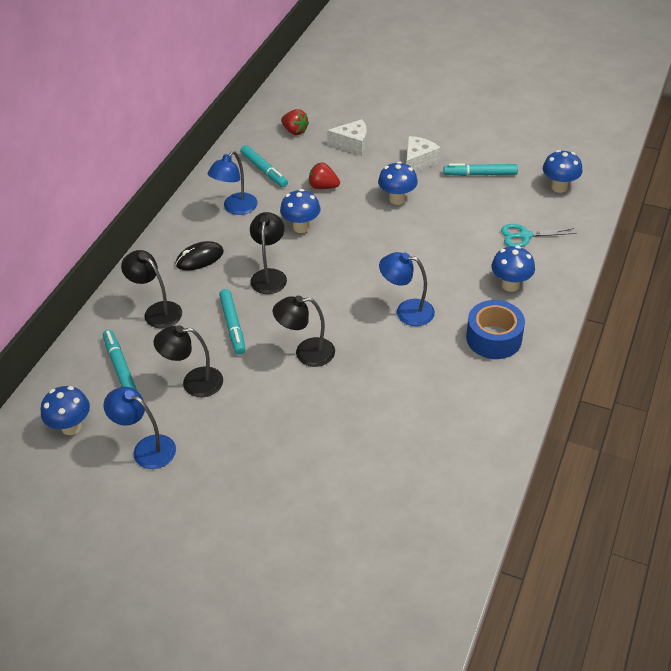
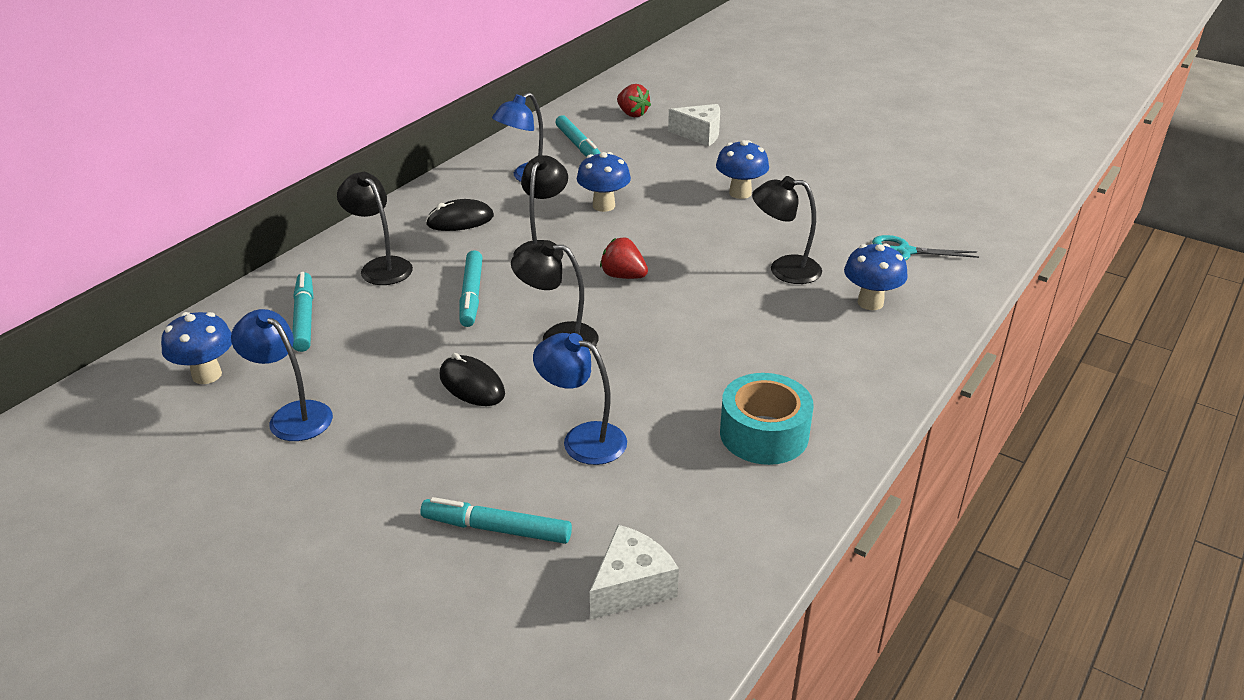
camera: 10 degrees right, 10 degrees down
(194, 382) = (391, 350): black lamp -> black lamp (784, 269)
(260, 402) = (472, 385): none -> black mouse
(323, 187) = (648, 170): red strawberry -> red strawberry (623, 276)
(407, 311) = (714, 312): blue lamp -> blue lamp (582, 439)
(418, 162) = (780, 160): white cheese -> white cheese (631, 586)
(465, 405) = (764, 434): none -> turquoise tape
(480, 174) = (859, 181): turquoise marker -> turquoise marker (496, 529)
(494, 338) = (830, 360): blue tape -> none
(559, 187) = (965, 207): blue mushroom -> none

